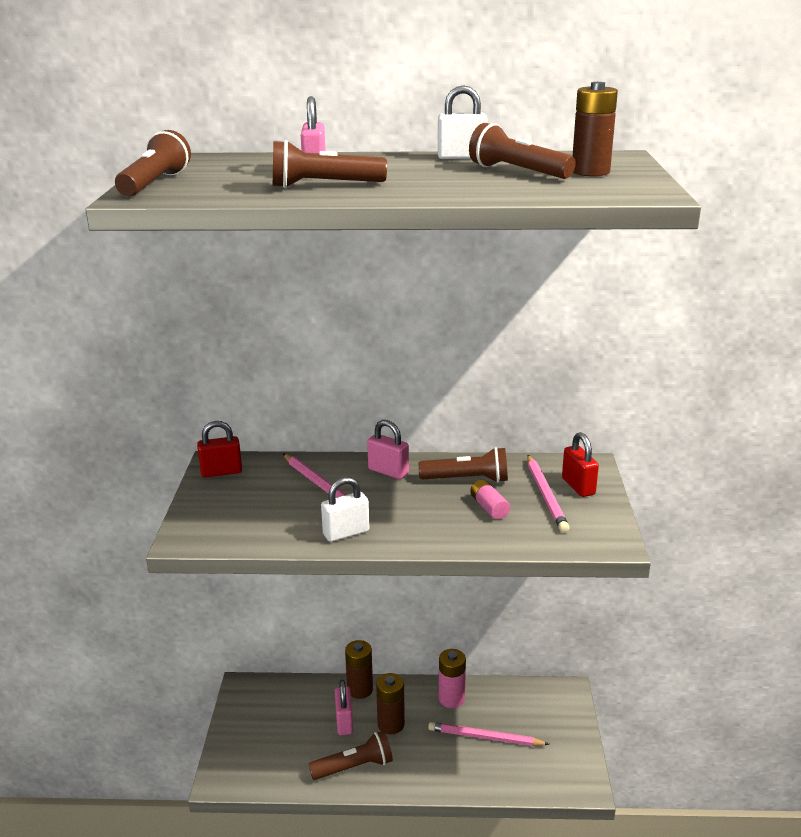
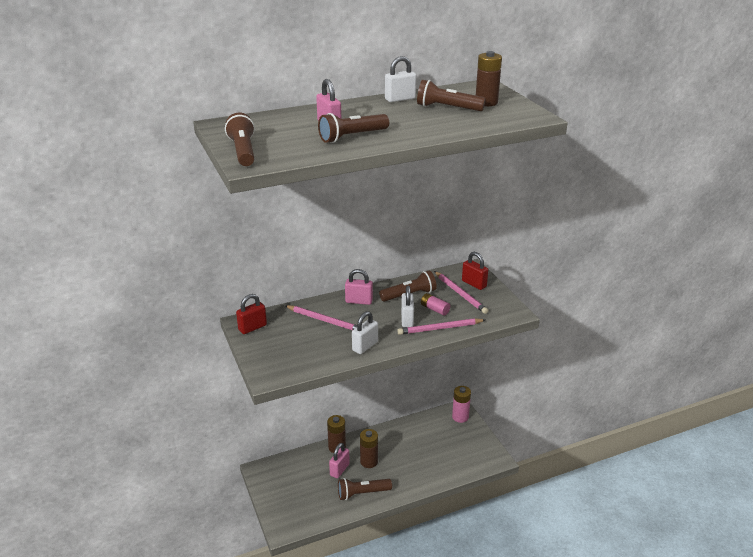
camera: 25 degrees left, 5 degrees up
(344, 722) = (339, 470): pink padlock -> pink padlock turned 60 degrees clockwise
(354, 767) = (362, 493): brown flashlight -> brown flashlight turned 150 degrees counterclockwise
(436, 512) = (407, 320): none -> white padlock
(451, 699) = (396, 435): pink battery -> pink battery (460, 417)
(485, 737) = (428, 451): pink pencil -> pink pencil (440, 328)

